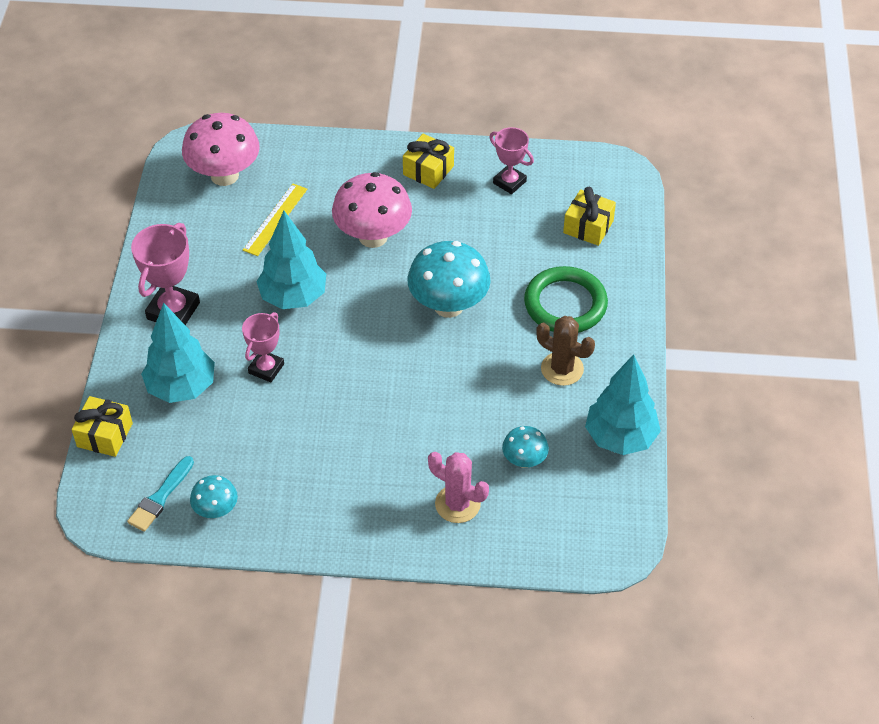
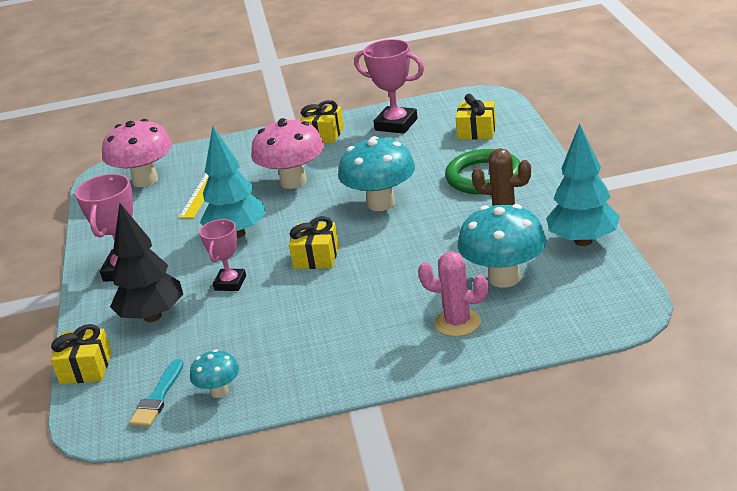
camera: 10 degrees left, 20 degrees down
(181, 387) = (152, 316): turquoise tree -> black tree
(359, 362) = (316, 257): none -> yellow gift
(509, 182) = (396, 124): pink trophy -> pink trophy, size x1.54
(524, 461) = (504, 278): turquoise mushroom -> turquoise mushroom, size x1.91

